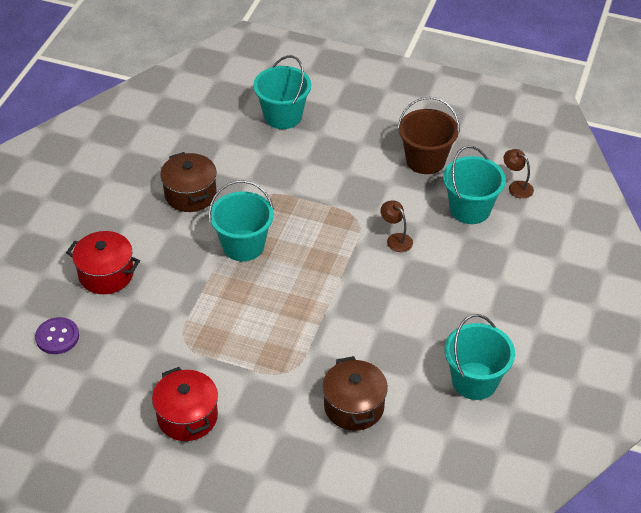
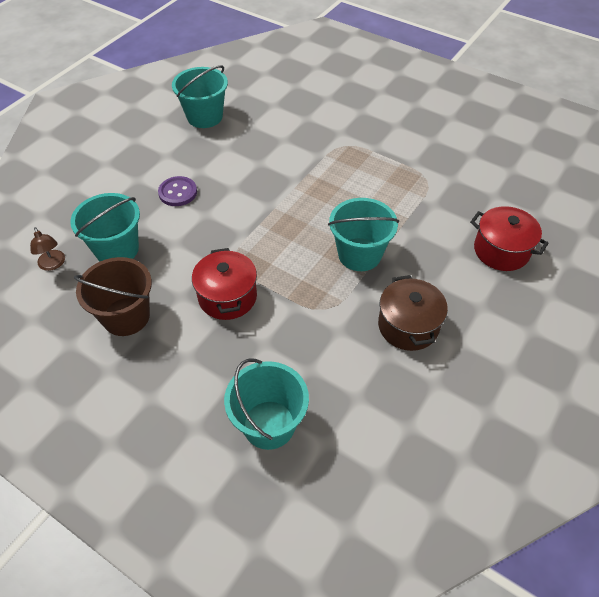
camera: 165 degrees left, 5 degrees up
(57, 337) = (541, 202): purple button -> purple button (178, 192)
(187, 417) = (429, 130): red pot -> red pot (227, 297)
(354, 406) = (301, 116): brown pot -> none
(396, 239) = (207, 233): brown lamp -> none

